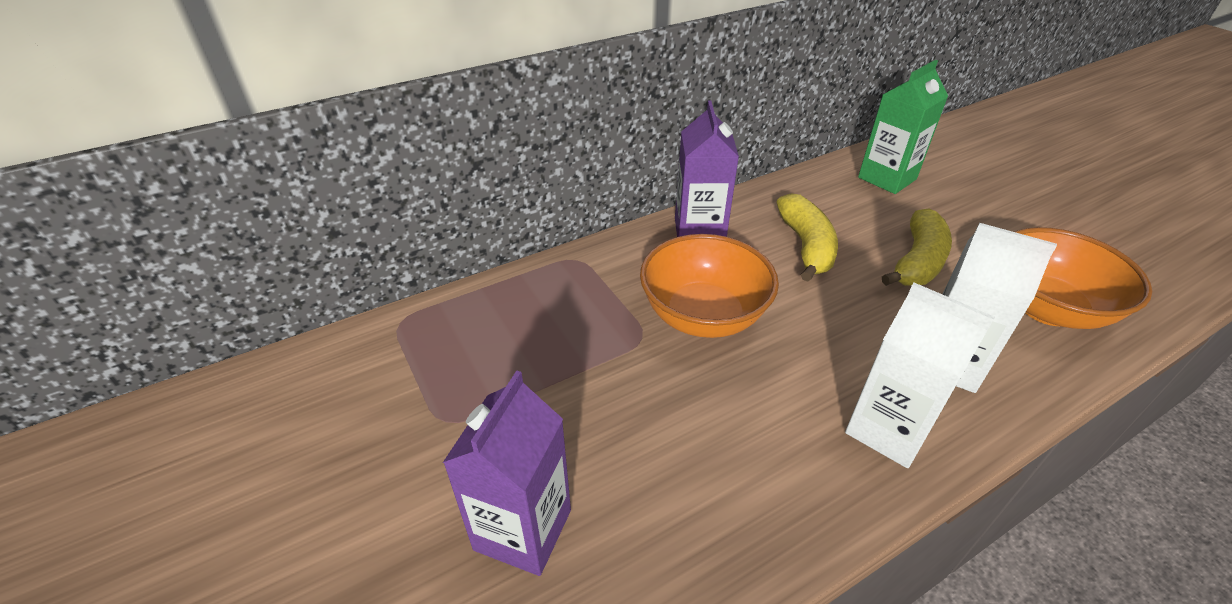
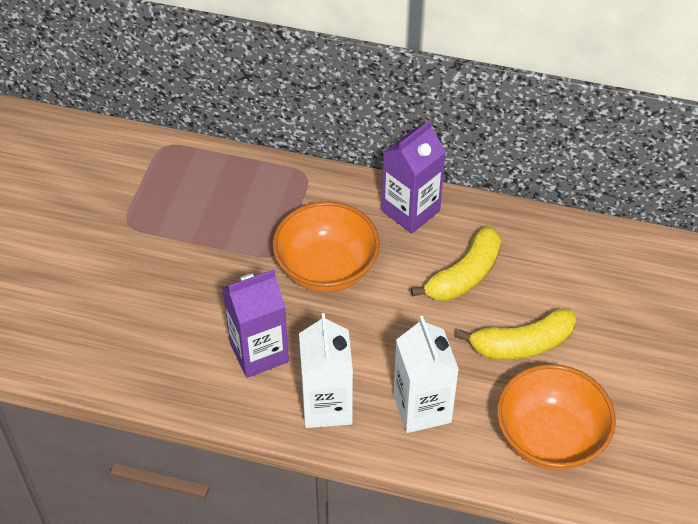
camera: 45 degrees right, 10 degrees up
(523, 530) = (104, 301): purple carton -> purple carton (259, 352)
(887, 178) = (624, 272): green carton -> none

